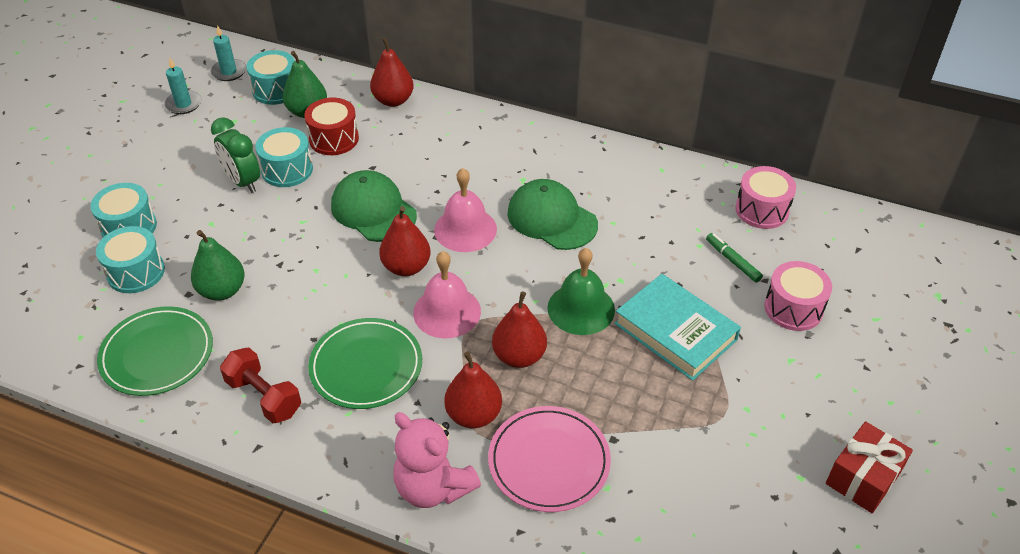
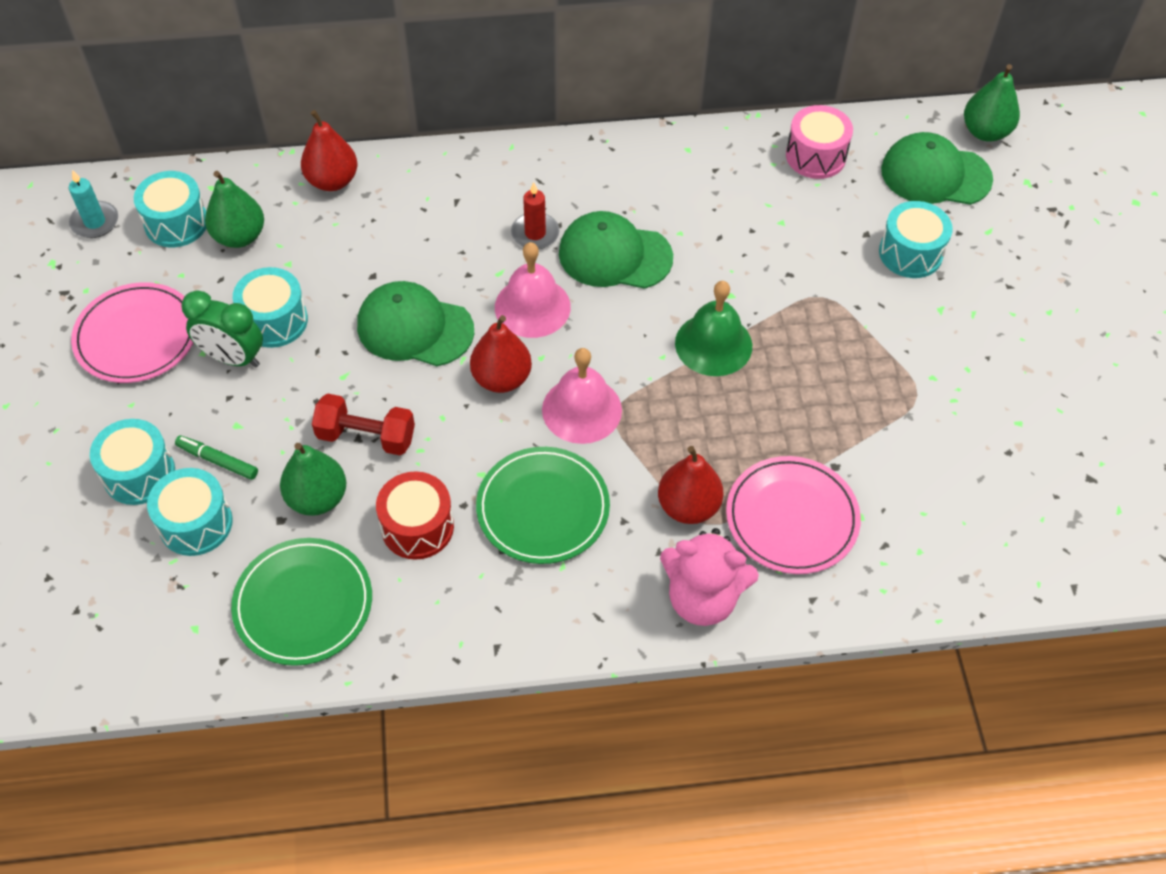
camera: 30 degrees left, 10 degrees up
(183, 104) = (72, 289): turquoise candle -> none
(197, 146) = (137, 336): none -> pink plate
(264, 397) = (461, 592): red dumbbell -> red dumbbell (366, 436)
(334, 139) = (300, 259): red drum -> red drum (417, 527)
(505, 183) = (535, 233): none -> red candle
(519, 356) = (689, 424): red pear -> none
(675, 332) = (819, 328): turquoise book -> none
(732, 261) = (824, 226): green marker -> green marker (217, 461)
(793, 308) = (910, 253): pink drum -> turquoise drum
(856, 259) = (935, 174): none -> green cap
(863, 478) = (1069, 397): red gift -> none
(924, 244) = (985, 132): none -> green pear

